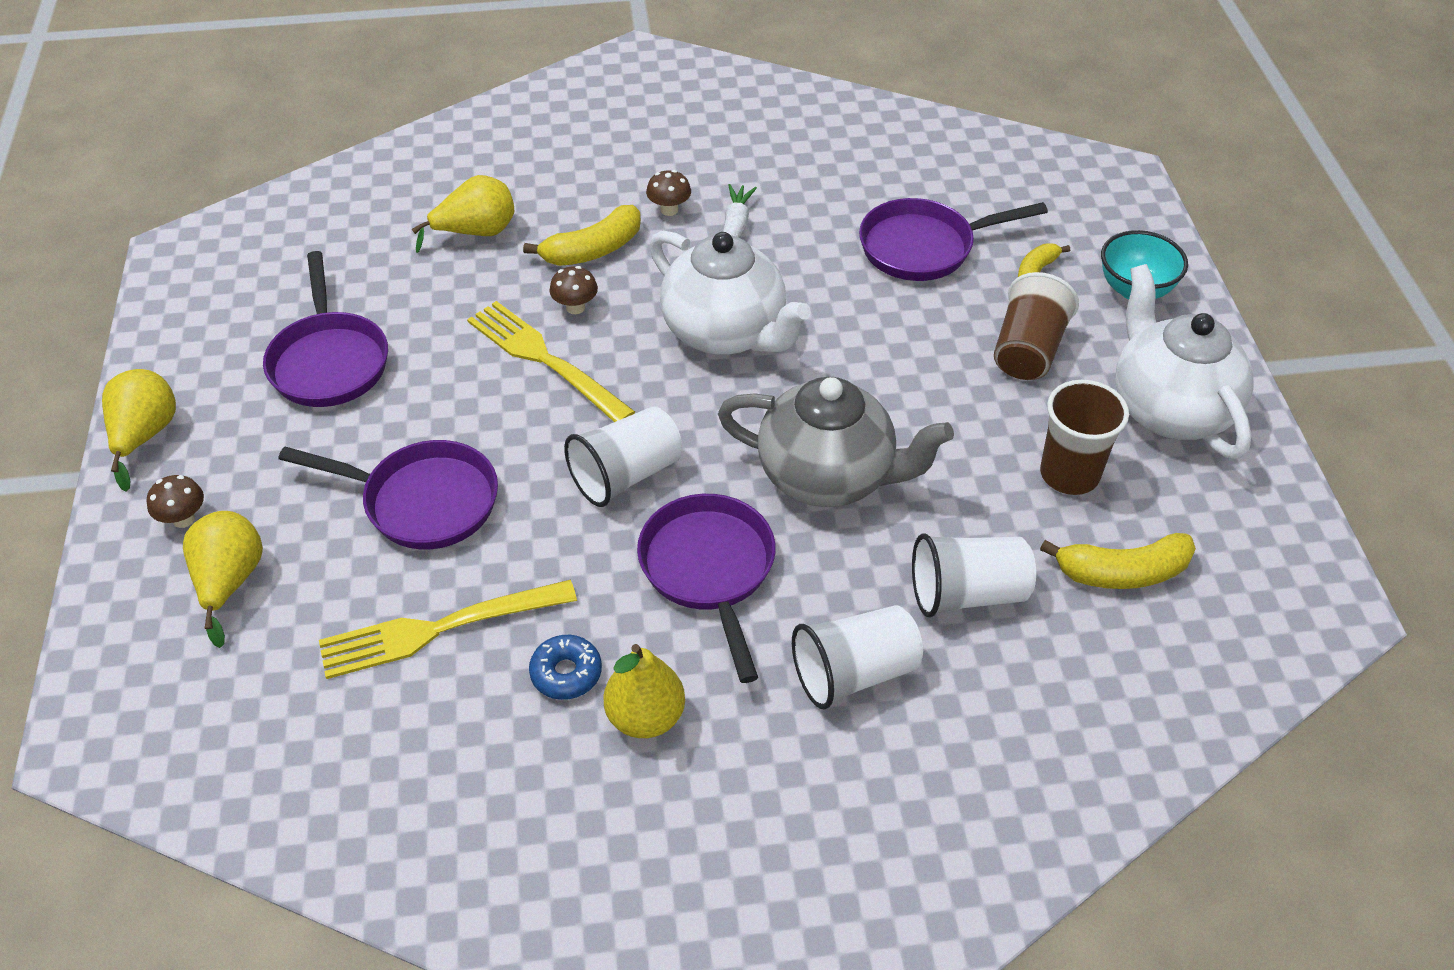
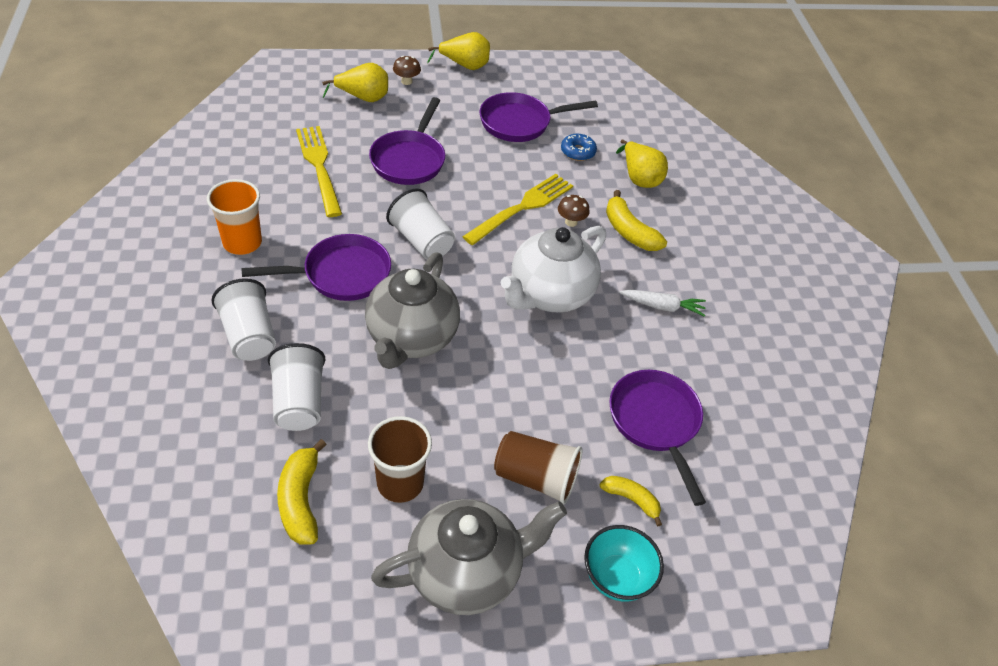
camera: 85 degrees right, 0 degrees up
(566, 673) = (279, 213): blue donut -> blue donut (578, 152)
(645, 717) = (242, 243): yellow pear -> orange cup
(669, 210) = (678, 271): brown mushroom -> none
(1169, 409) = (466, 572): white teapot -> grey teapot

